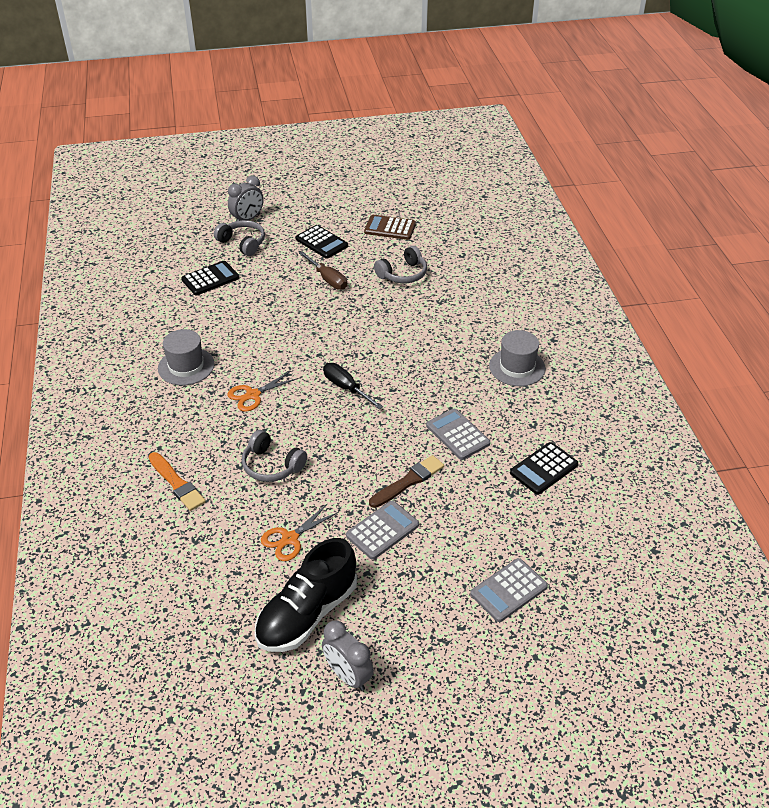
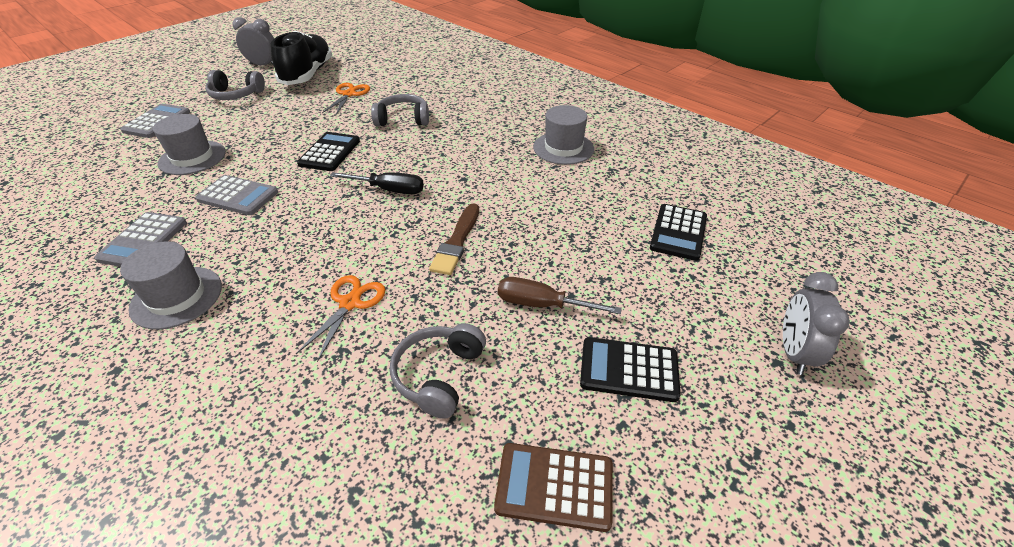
camera: 145 degrees right, 0 degrees up
(177, 483) = (462, 90): orange brush -> none
(242, 243) = (727, 302): grey headphones -> grey headphones (236, 95)
(253, 395) = (474, 152): orange scissors -> orange scissors (350, 303)
(382, 530) = (279, 118): grey calculator -> grey calculator (143, 241)
(390, 228) = (554, 486): brown calculator -> brown calculator turned 150 degrees counterclockwise
(408, 481) = (273, 148): brown brush -> brown brush (457, 242)
(483, 504) = (192, 158): none -> grey hat
(544, 469) = (127, 202): black calculator -> black calculator (329, 152)

